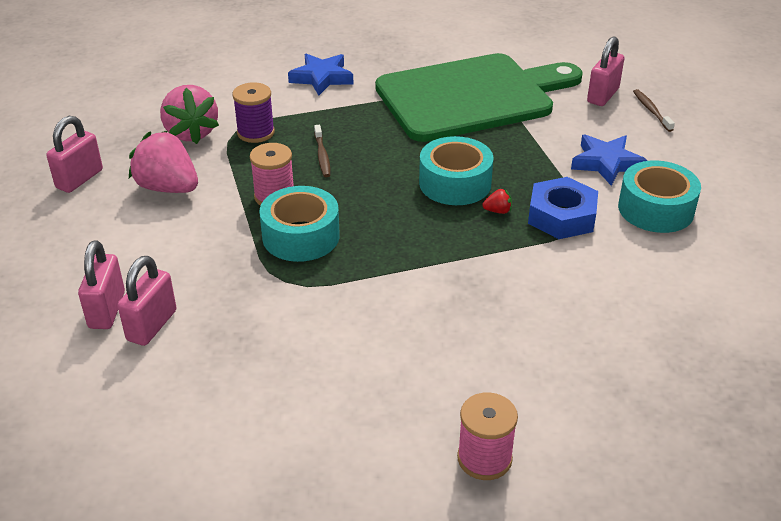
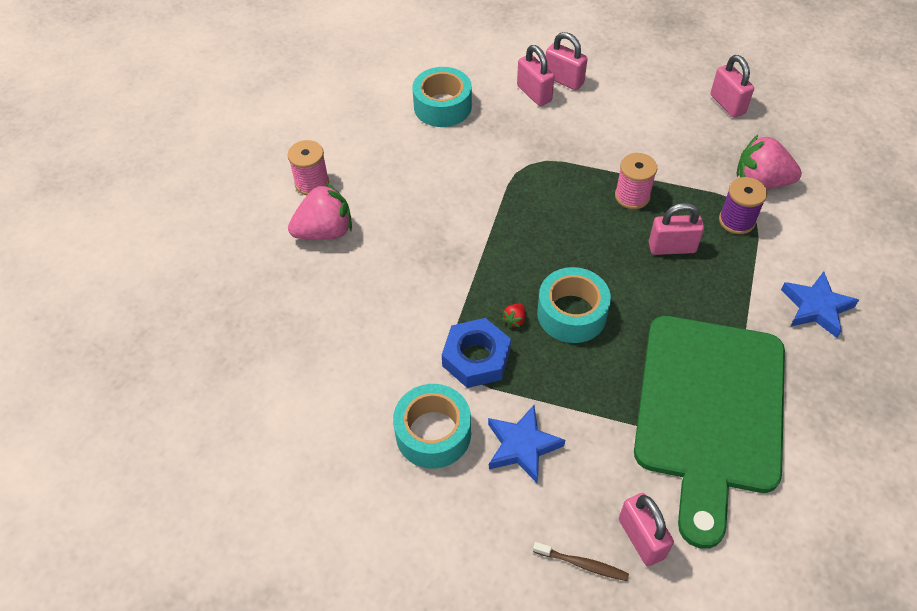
camera: 125 degrees right, 15 degrees up
(168, 188) = (684, 144): pink strawberry -> pink strawberry (325, 231)
(301, 236) = (571, 191): turquoise tape -> turquoise tape (442, 106)
(322, 156) = (672, 247): brown toothbrush -> pink padlock

